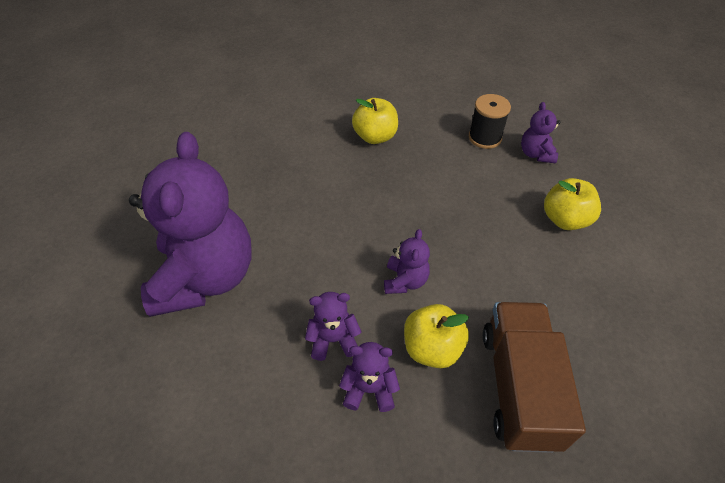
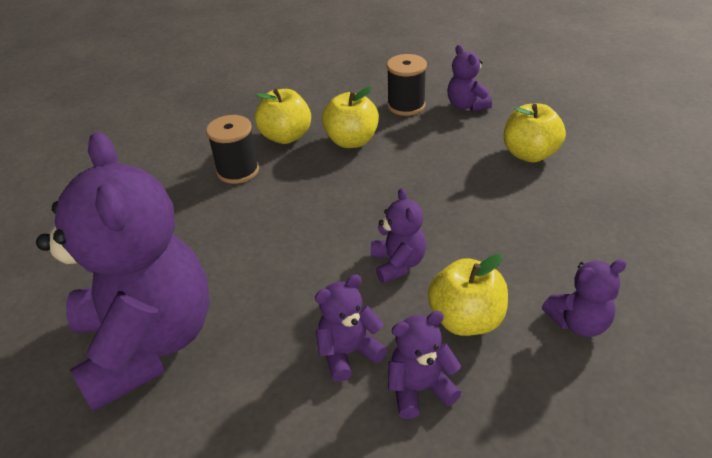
camera: 20 degrees left, 10 degrees down
(326, 156) = (238, 171): none -> black spool
(424, 157) = (351, 141): none -> yellow apple
(518, 386) = (578, 323): brown truck -> purple teddy bear

